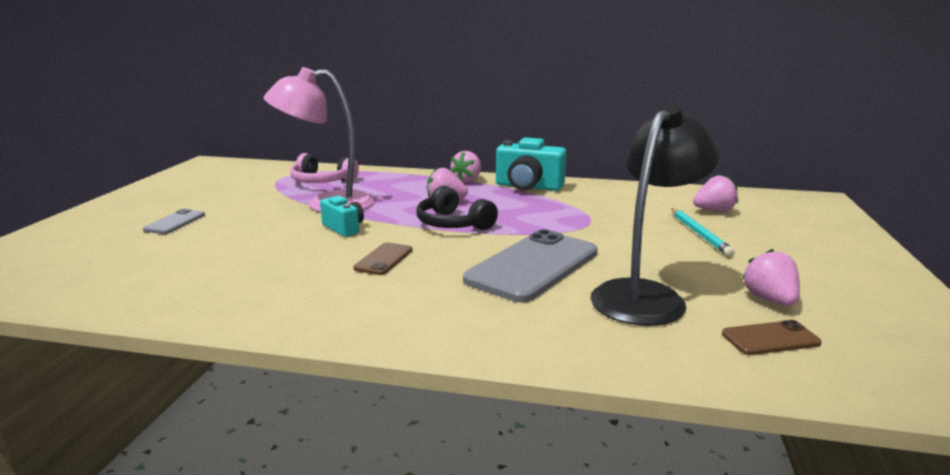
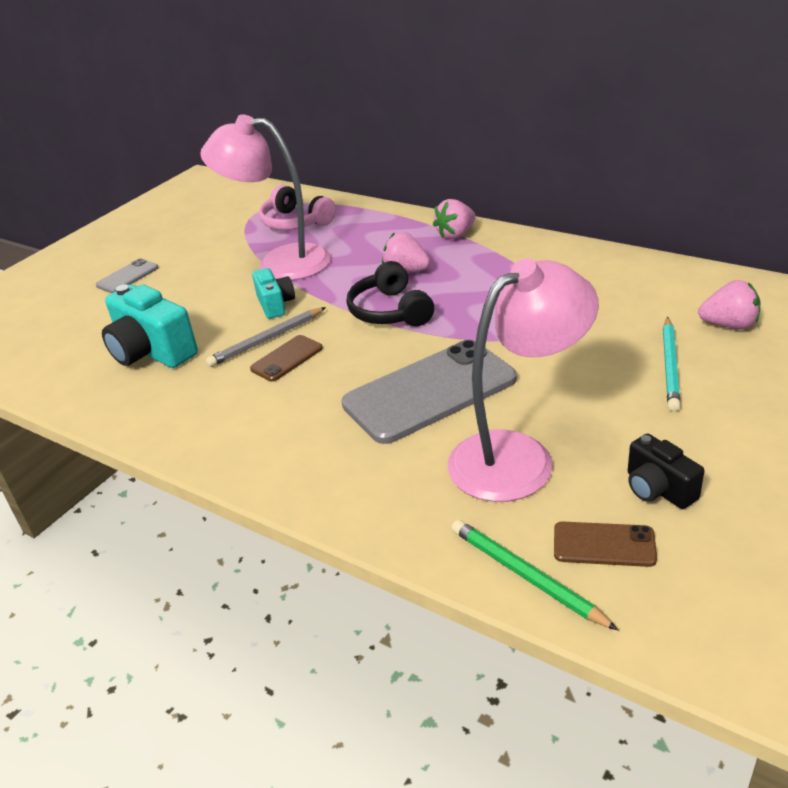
camera: 25 degrees right, 15 degrees up
(353, 250) = (266, 340): none -> grey pencil
(528, 187) = (521, 253): turquoise camera -> turquoise camera (152, 352)
(645, 295) = (518, 456): black lamp -> pink lamp
(734, 369) = (526, 576): none -> green pencil
(770, 300) = (658, 489): pink strawberry -> black camera

